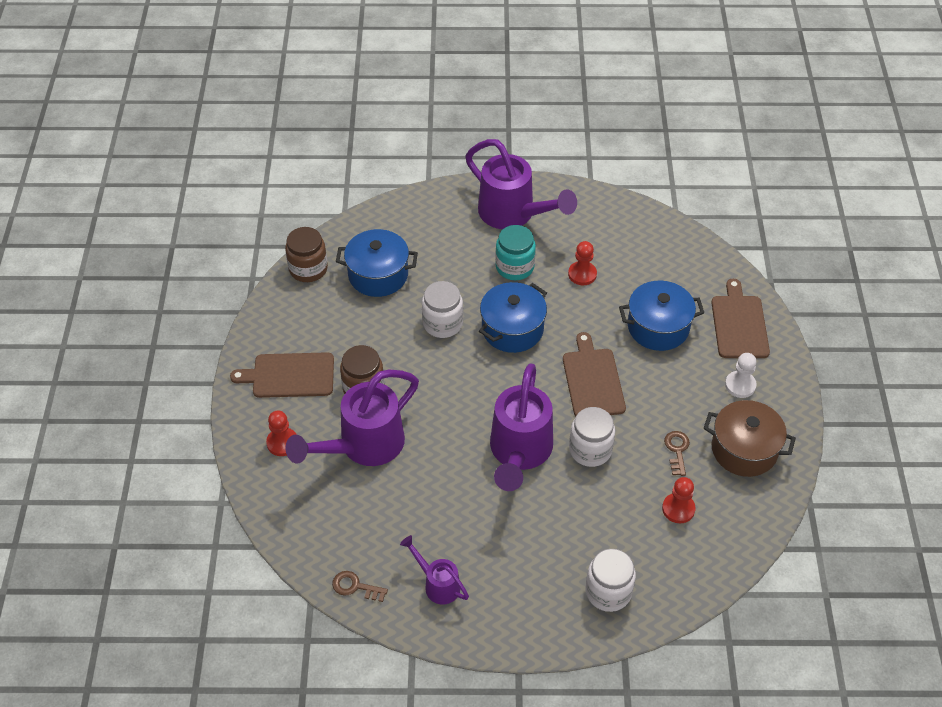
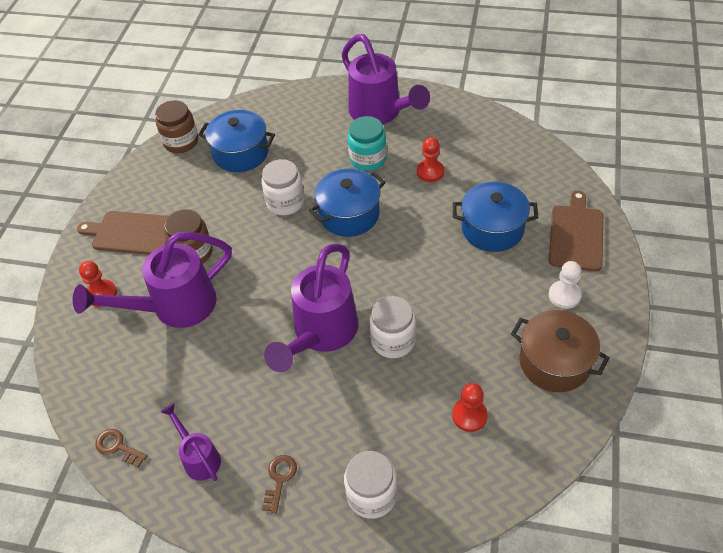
camera: 15 degrees right, 0 degrees up
(592, 380) = (413, 272): brown cutting board -> none
(677, 450) = (482, 353): brown key -> brown key (279, 479)

